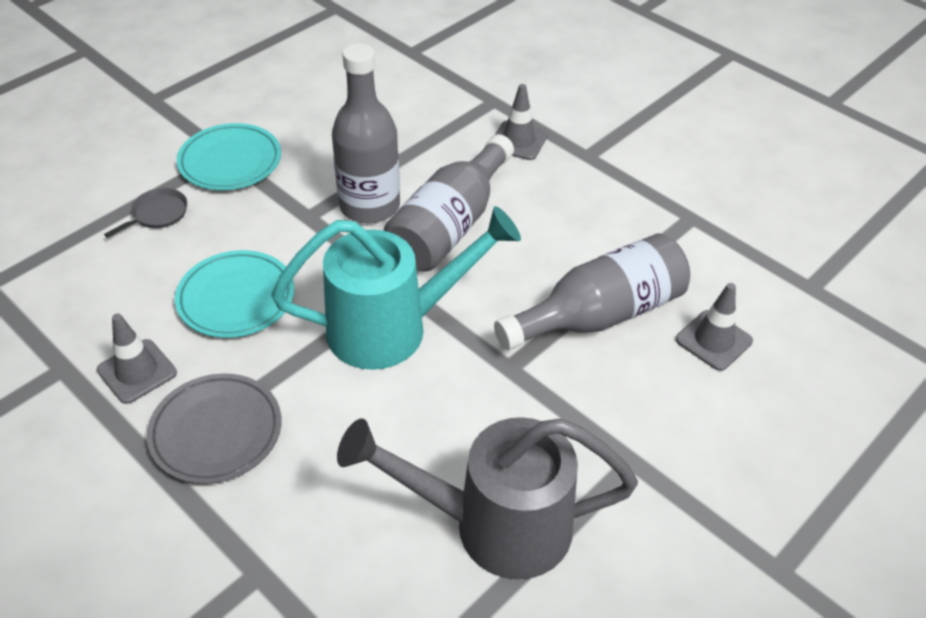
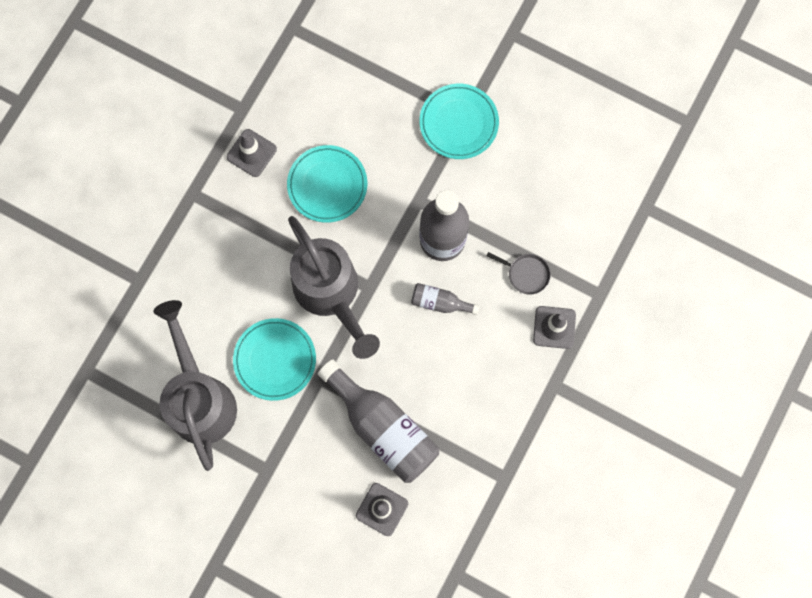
camera: 75 degrees right, 30 degrees up
(157, 214) = (388, 99): grey pan -> grey pan (526, 274)
(216, 432) = (221, 219): grey plate -> none
(391, 328) = (330, 293): turquoise watering can -> grey watering can
(450, 225) = (440, 302): grey bottle -> grey bottle, size x0.48
(465, 413) = (275, 360): none -> turquoise plate

